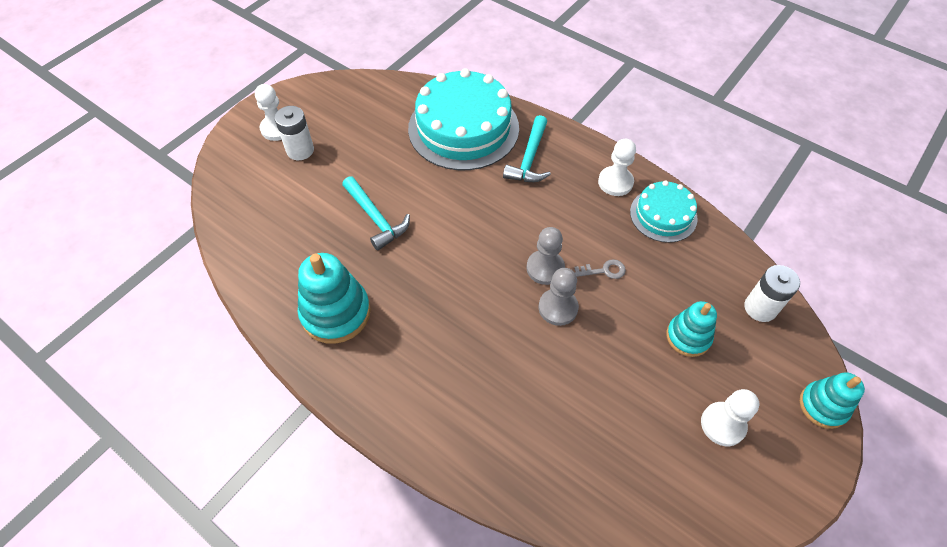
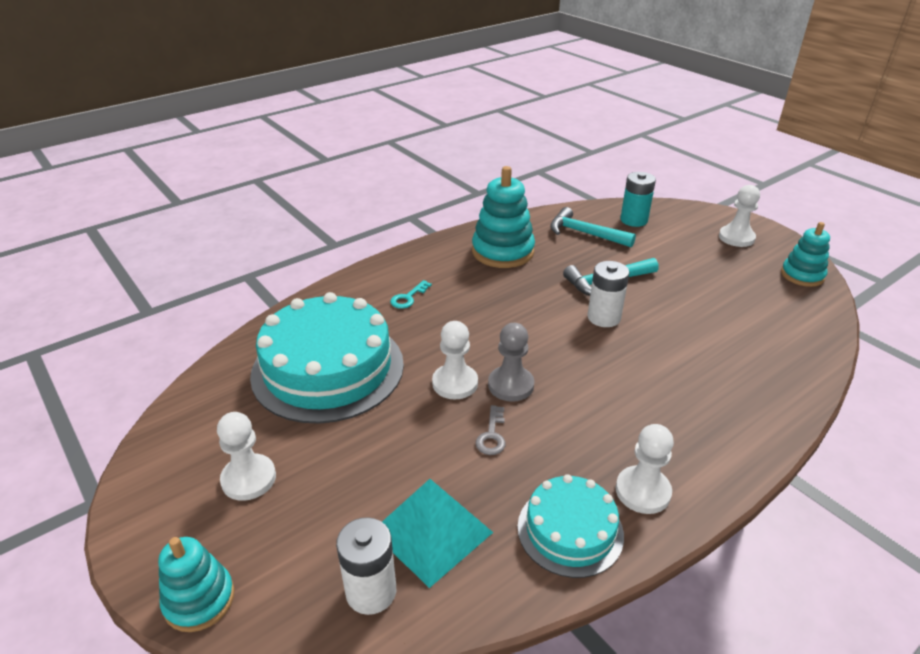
camera: 105 degrees right, 20 degrees down
(250, 205) = (634, 220): none -> turquoise battery
(300, 150) = (705, 248): white battery -> white battery (604, 317)
(445, 382) = (408, 298): none -> turquoise key
(463, 128) = (749, 361): turquoise cake -> turquoise cake (328, 368)
(529, 158) = (693, 410): turquoise hammer -> turquoise hammer (585, 233)
(558, 308) = (455, 383): grey pawn -> white pawn
(688, 337) = (368, 487): turquoise stacking toy -> turquoise stacking toy (802, 275)
(702, 287) = (432, 532): none -> turquoise pyramid

